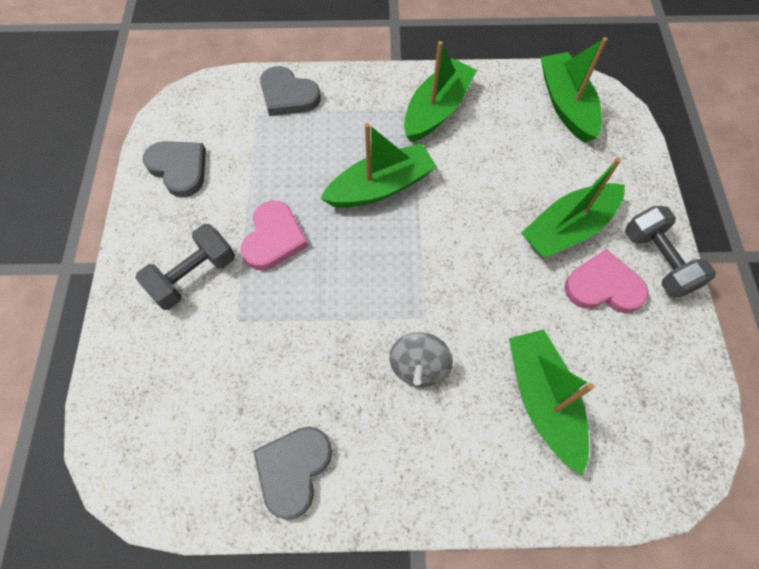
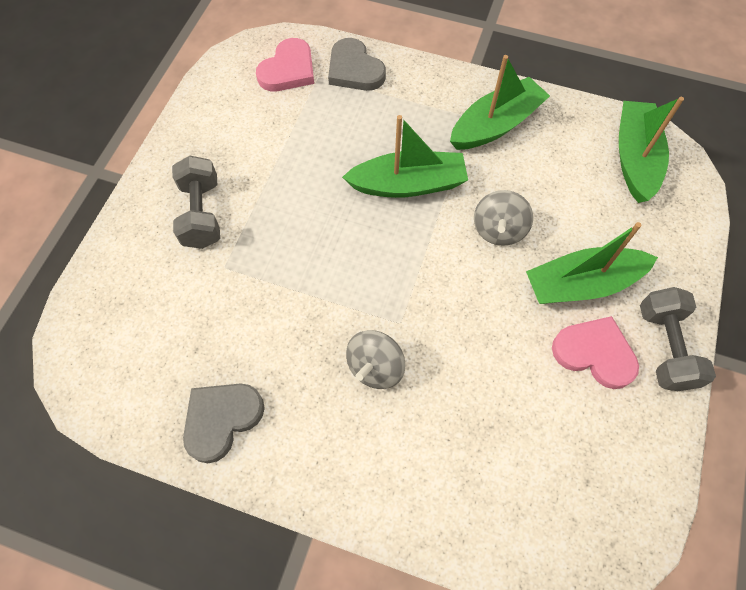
camera: 20 degrees right, 0 degrees up
(179, 169) = (226, 111): grey heart -> none
(194, 276) = (202, 214): grey dumbbell -> grey dumbbell turned 75 degrees counterclockwise
(274, 238) = (287, 202): pink heart -> pink heart (288, 70)
(477, 203) = (498, 230): none -> grey spinning top
(542, 400) = (483, 441): green boat -> none

